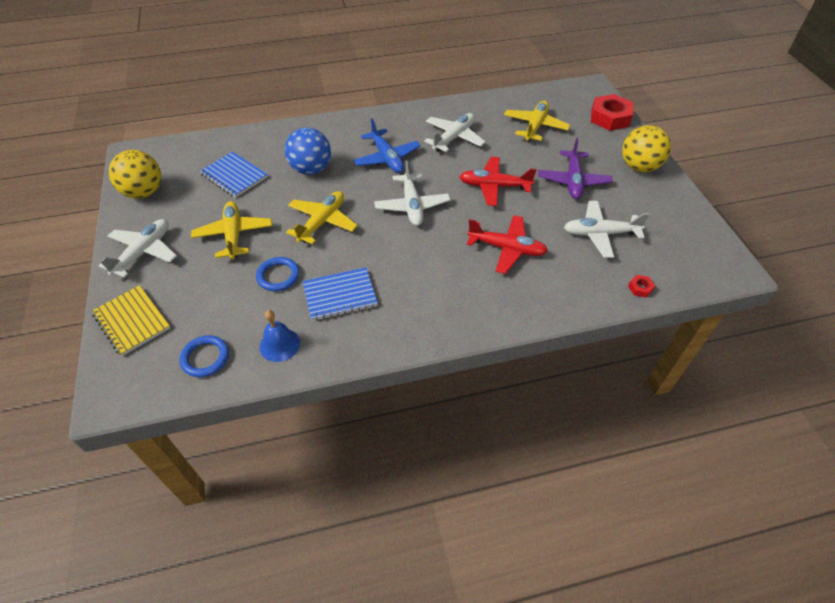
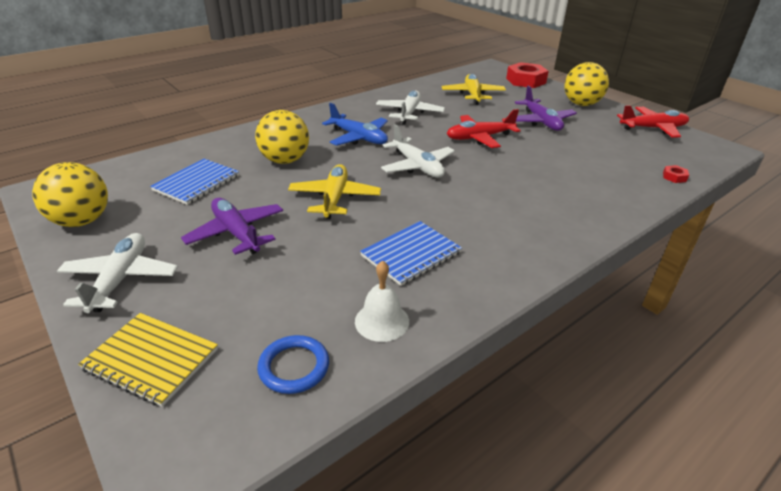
camera: 25 degrees left, 15 degrees down
(233, 235) = (236, 233): yellow plane -> purple plane
(234, 176) = (197, 183): blue notebook -> blue notebook turned 75 degrees counterclockwise
(278, 276) = (323, 256): blue ring -> none
(279, 344) = (382, 321): blue bell -> white bell
(311, 169) = (285, 160): blue ball -> yellow ball
(507, 248) = (537, 177): red plane -> red plane (653, 128)
(600, 234) = (601, 150): white plane -> none

